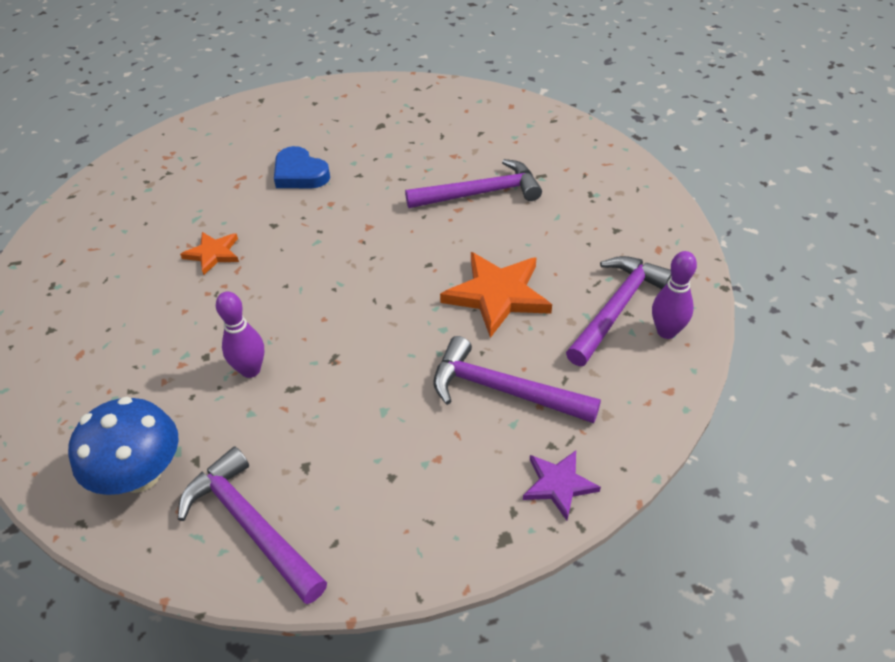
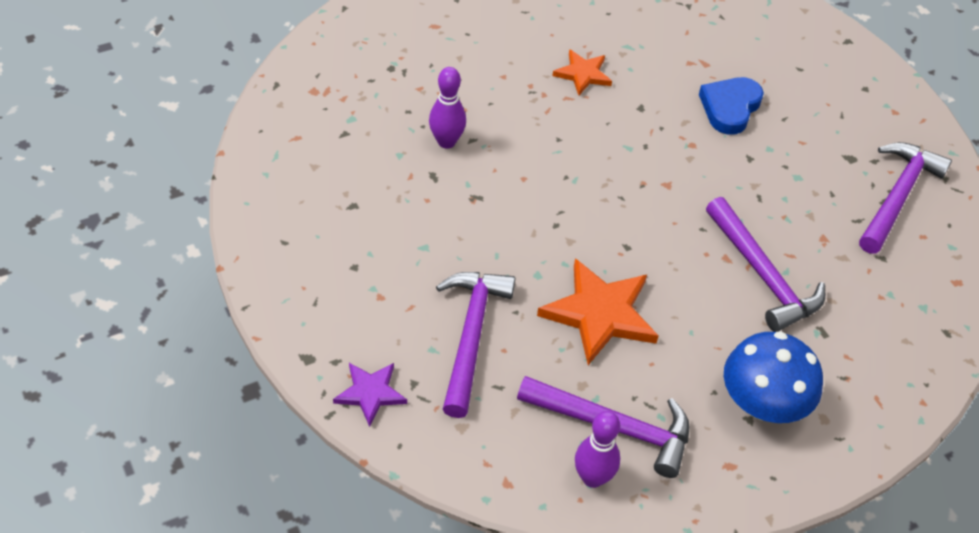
camera: 70 degrees right, 5 degrees up
(140, 474) = (324, 104): blue mushroom -> blue mushroom (762, 403)
(250, 524) = (291, 184): purple hammer -> purple hammer (898, 195)

